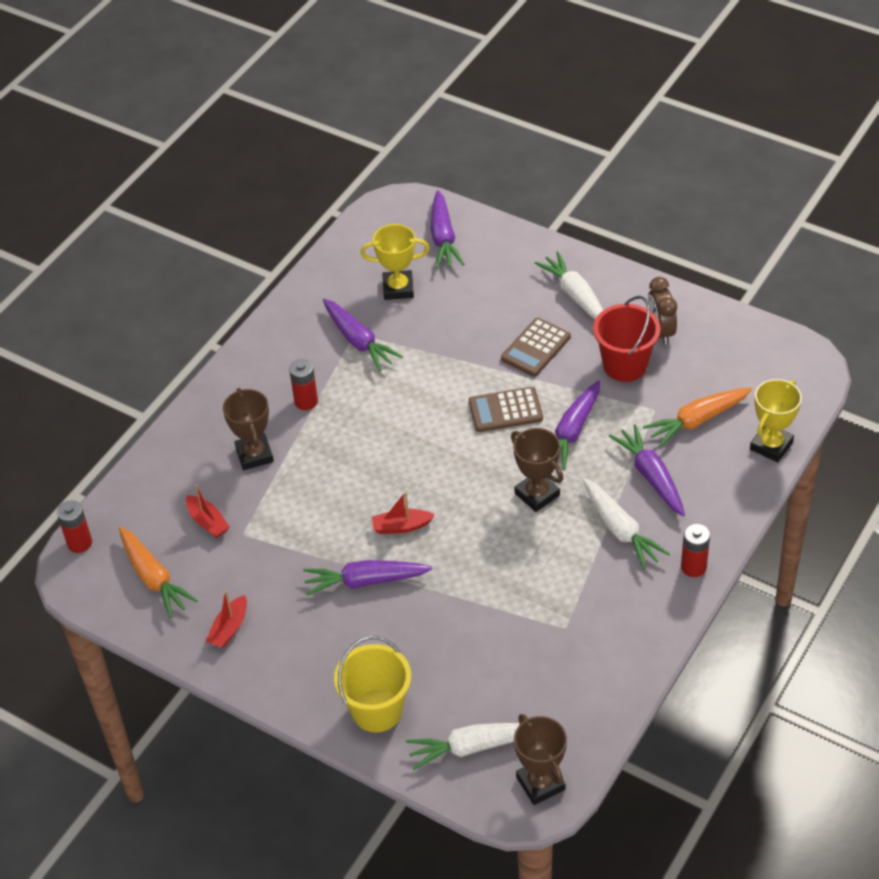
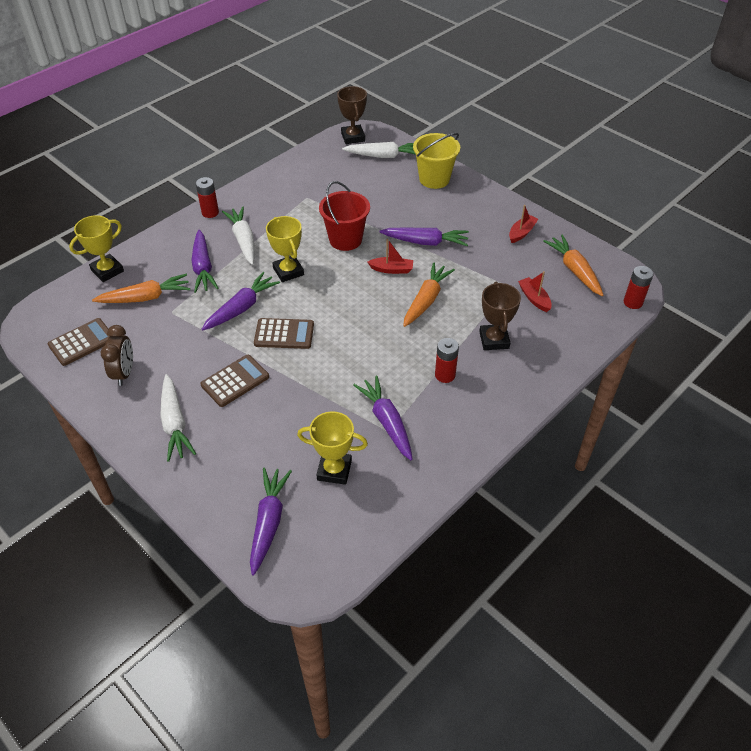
camera: 170 degrees left, 0 degrees up
(346, 491) = (426, 300): none -> orange carrot
(537, 494) = (288, 271): brown trophy -> yellow trophy
(625, 365) = (171, 350): red bucket -> red bucket (345, 239)
(732, 353) = (82, 342): none -> brown calculator

